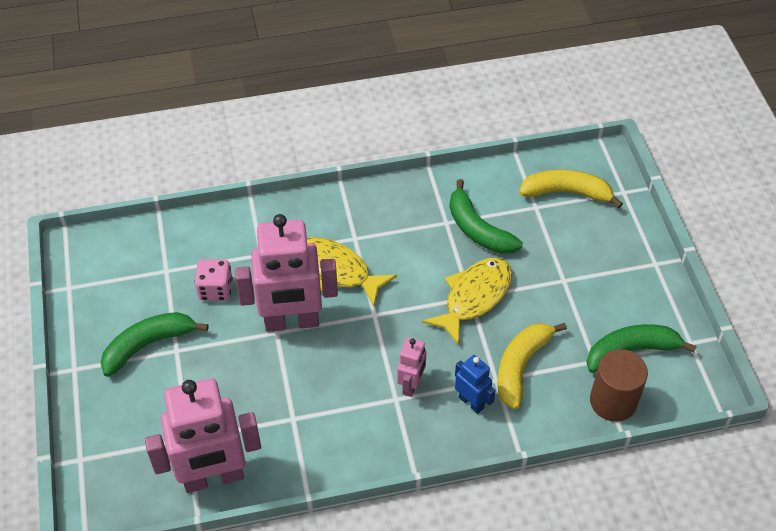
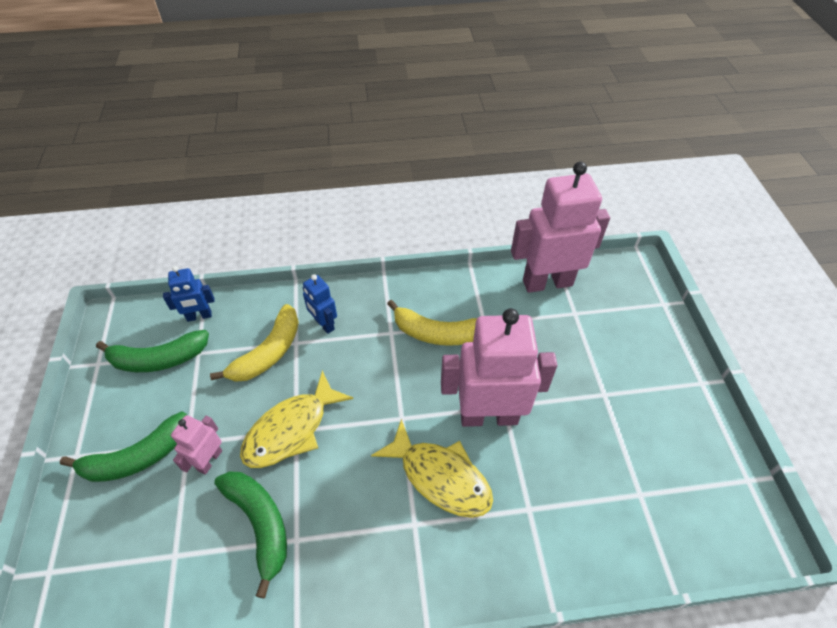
camera: 175 degrees left, 0 degrees up
(148, 345) = (634, 402): green banana -> green banana (137, 457)
(215, 289) = (576, 463): pink dice -> none
(411, 385) = (375, 343): pink robot -> pink robot (209, 460)
(567, 193) = (123, 577): yellow banana -> yellow banana (437, 333)
(613, 401) = (199, 316): brown cylinder -> blue robot

